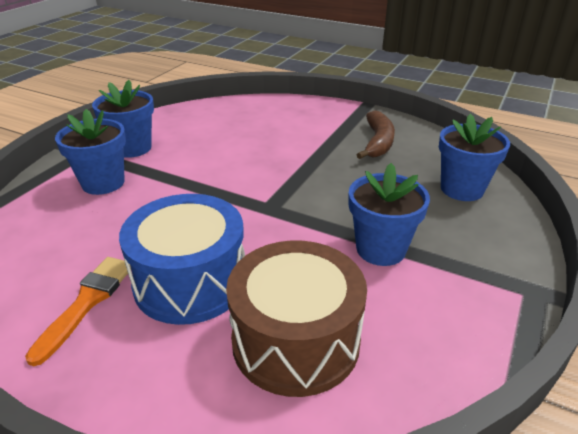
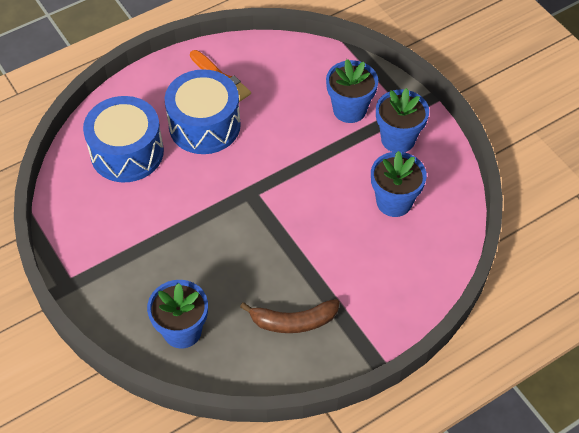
camera: 120 degrees right, 20 degrees up
(295, 340) = (127, 152): brown drum -> blue drum
(377, 142) = (293, 321): brown banana -> brown banana turned 45 degrees counterclockwise
(380, 249) = (160, 230): blue flower pot -> blue flower pot (394, 202)

